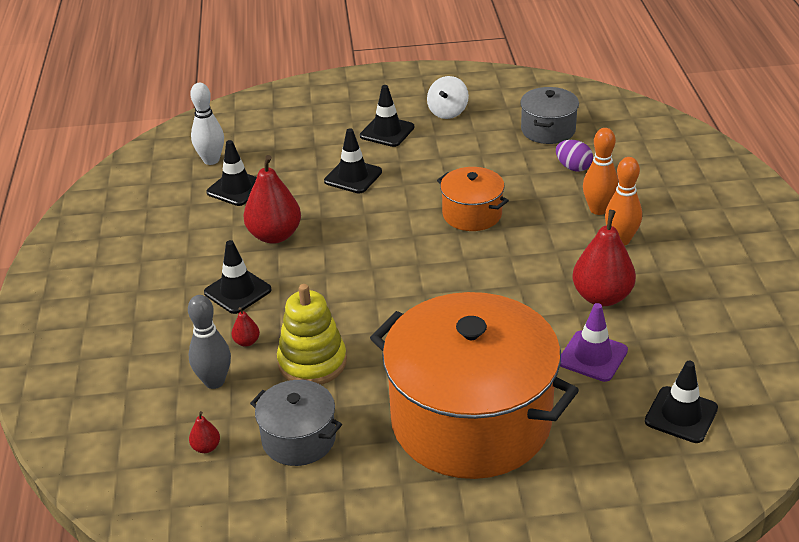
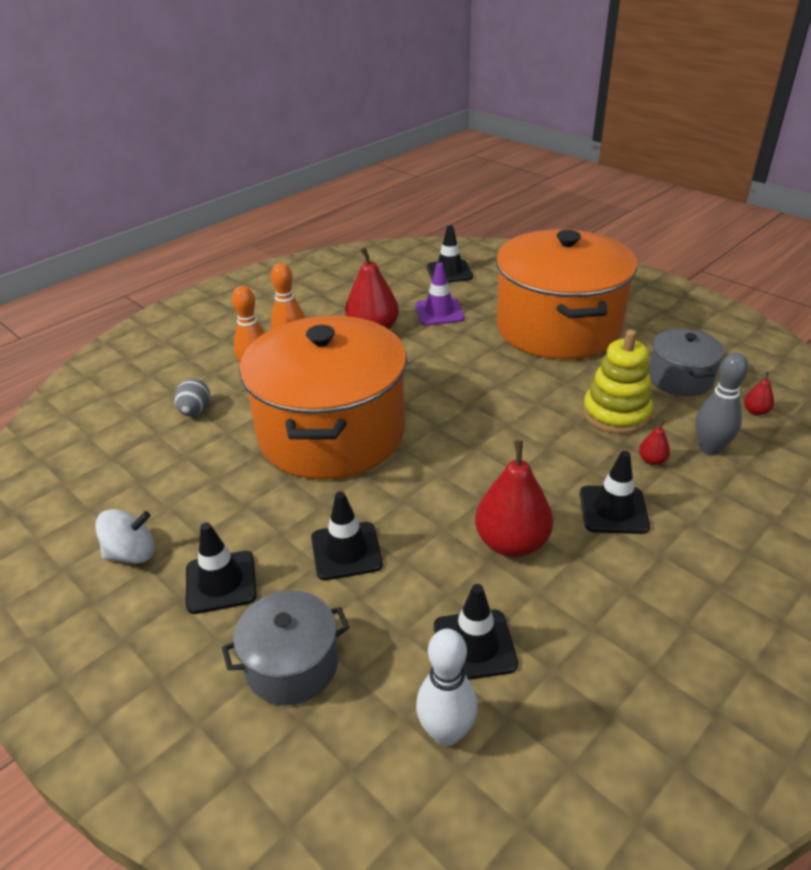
camera: 130 degrees left, 0 degrees up
(472, 214) = (331, 433): orange pot -> orange pot, size x2.18
(548, 130) = (128, 456): grey pot -> grey pot (292, 665)
(573, 167) = (195, 411): purple egg -> grey egg

